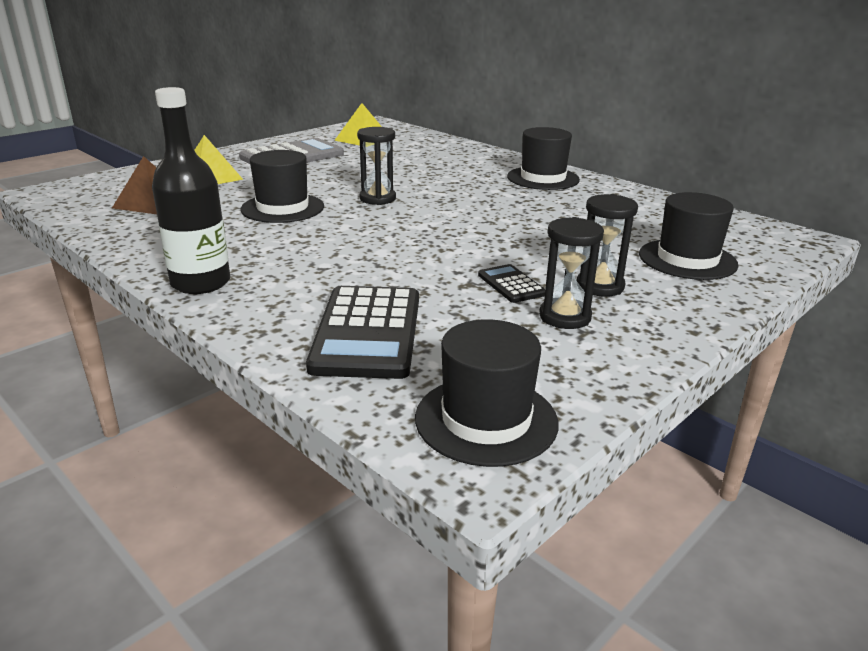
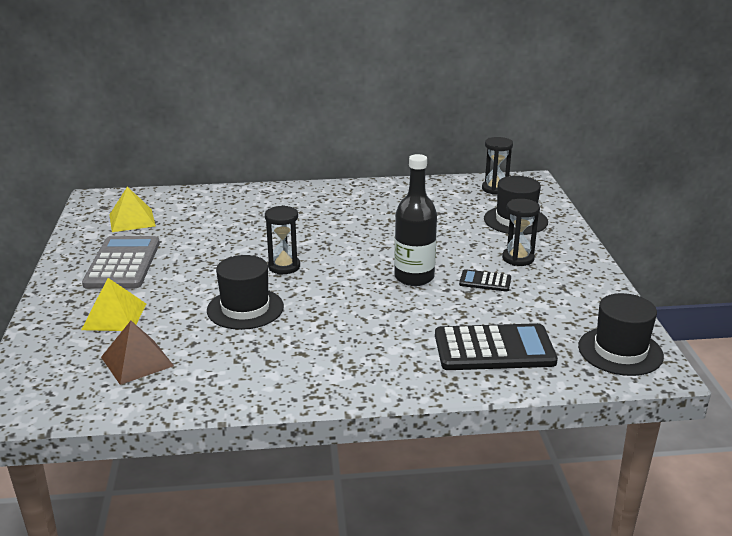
camera: 50 degrees left, 0 degrees up
(201, 283) = (348, 385): black bottle -> black bottle (414, 277)
(368, 332) = (494, 349): black calculator -> black calculator turned 45 degrees counterclockwise
(543, 178) = (336, 198): black hat -> none
(565, 317) = (541, 284): black hourglass -> black hourglass (495, 189)

